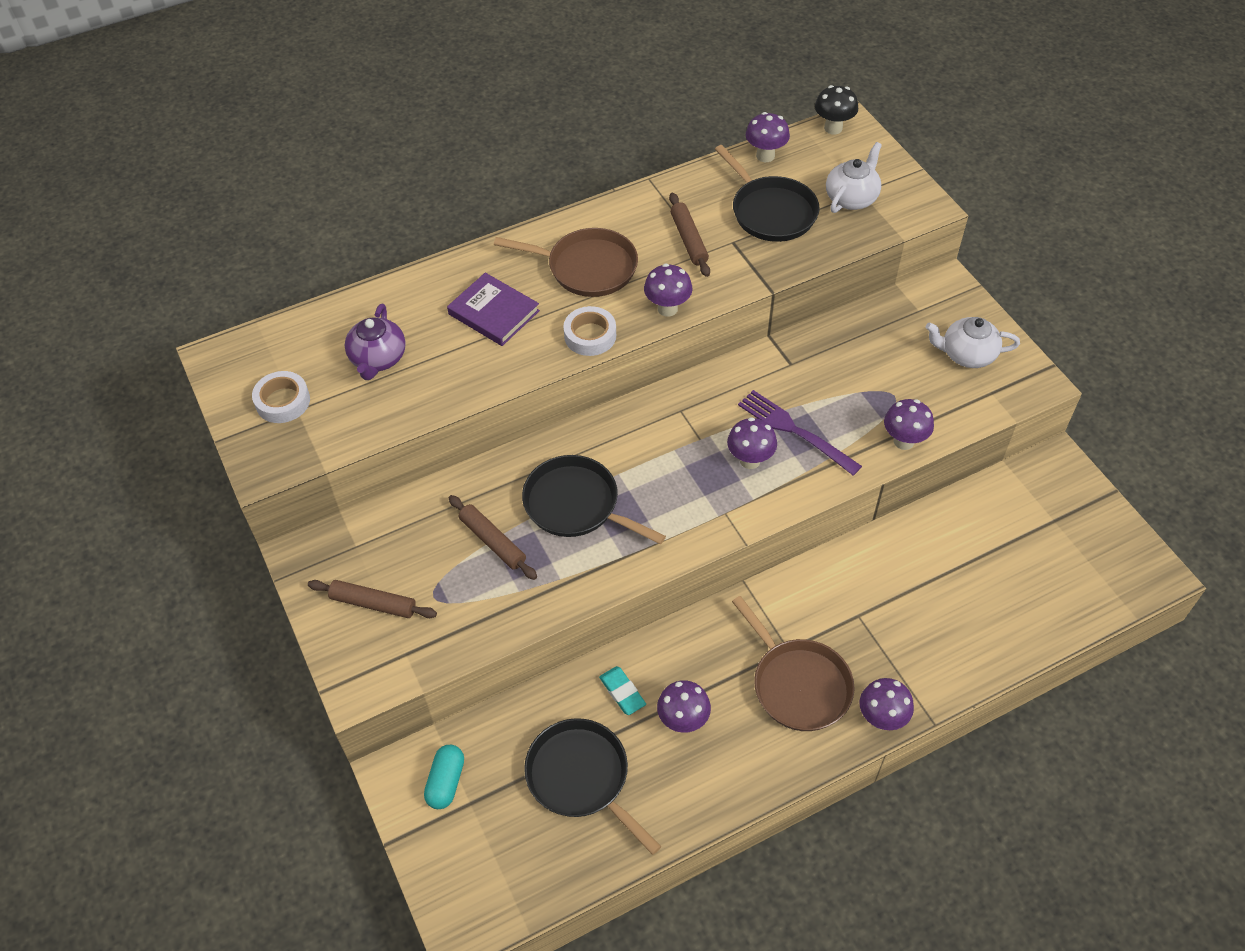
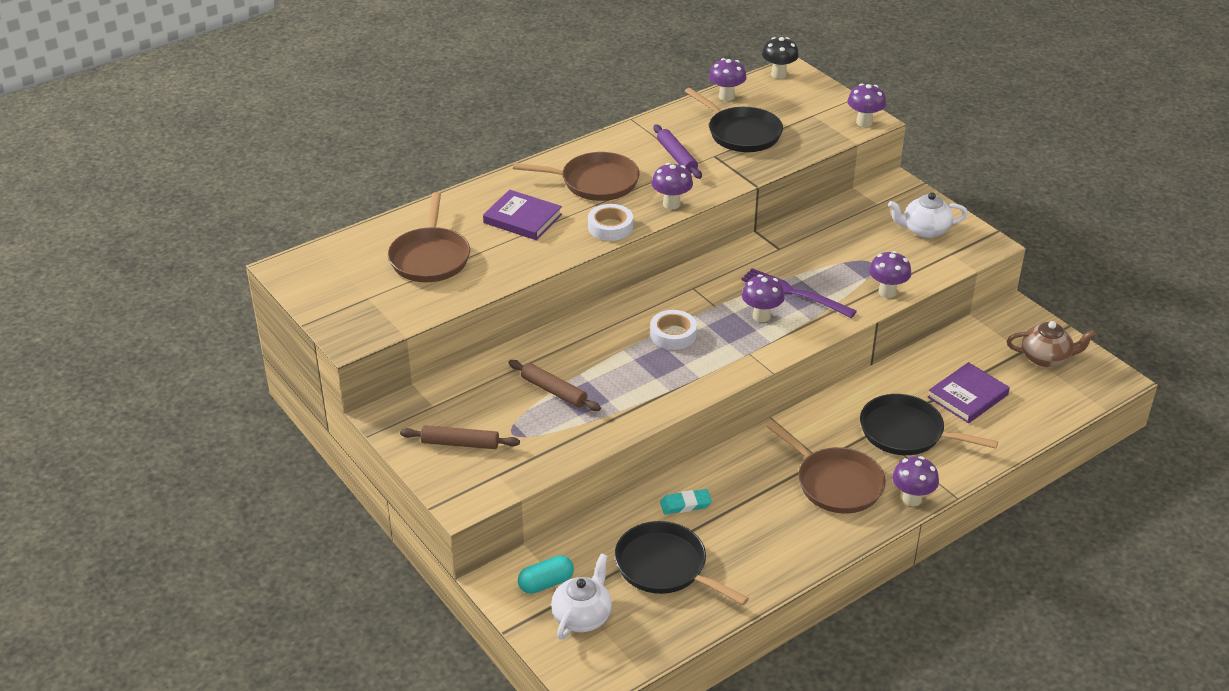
camera: 10 degrees left, 15 degrees down
(283, 401) = (354, 293): white tape -> white tape (673, 334)
(378, 359) = (430, 258): purple teapot -> brown pan
(446, 782) = (546, 583): turquoise capsule -> turquoise capsule turned 60 degrees clockwise
(576, 504) = (619, 359): black pan -> black pan (906, 432)
(622, 692) = (685, 504): turquoise eraser -> turquoise eraser turned 60 degrees counterclockwise
(683, 721) = (743, 518): purple mushroom -> purple mushroom (864, 122)
(688, 239) = (677, 157): brown rolling pin -> purple rolling pin
(851, 198) = (806, 119): white teapot -> white teapot (582, 616)
(976, 578) = (968, 396): none -> purple book
(1080, 534) = (1046, 358): none -> brown teapot

